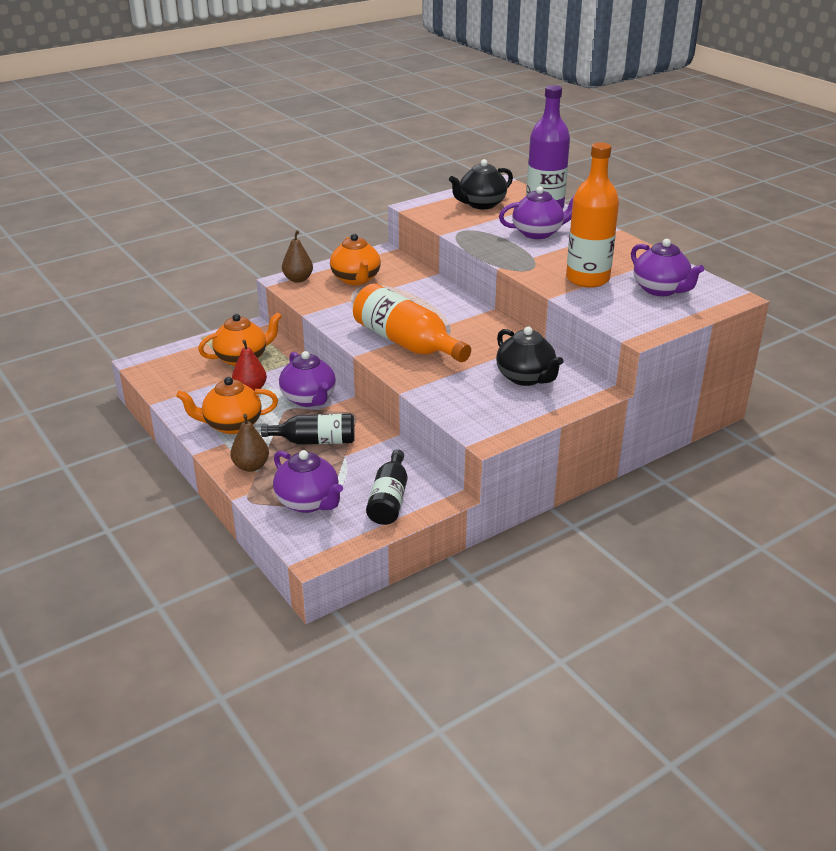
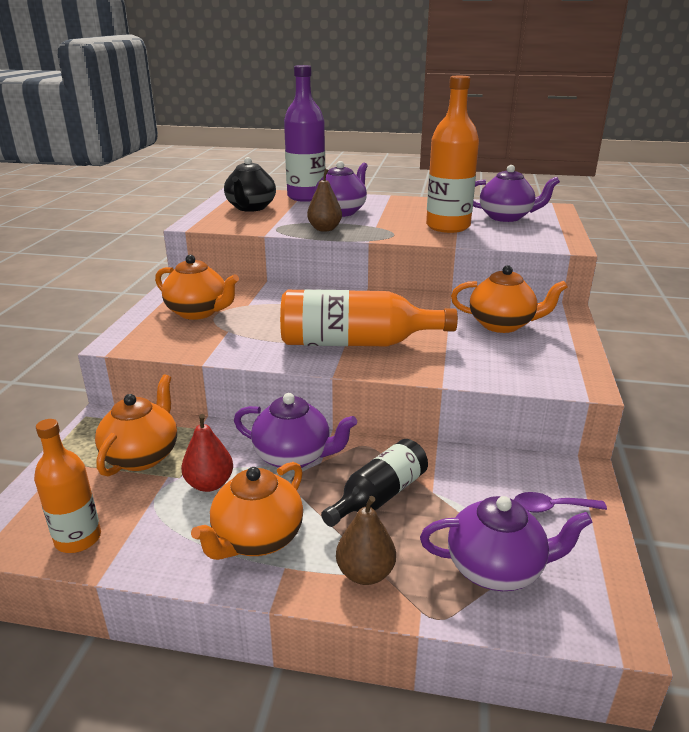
camera: 45 degrees left, 5 degrees down
(167, 382) = (78, 539): none -> orange bottle
(298, 279) = (133, 335): brown pear -> brown pear (324, 229)
(389, 499) = (551, 507): black bottle -> purple spoon
(526, 378) = (502, 325): black teapot -> orange teapot

